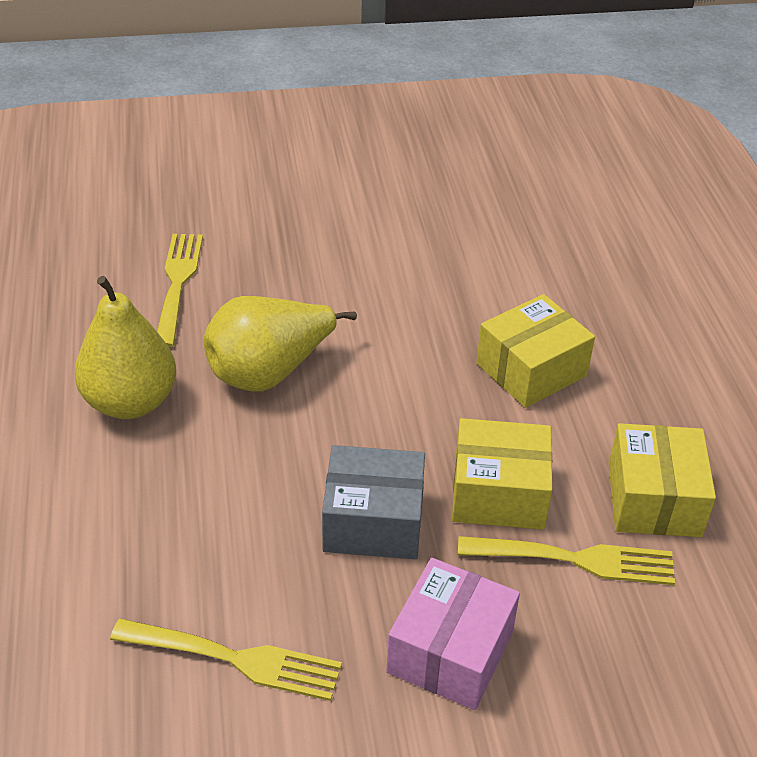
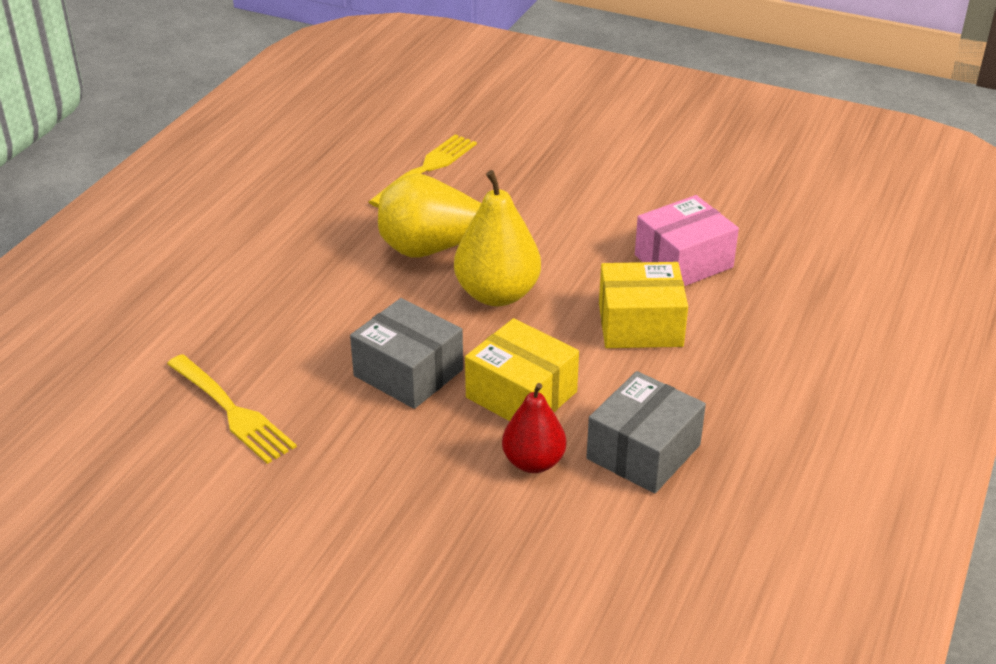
camera: 35 degrees right, 5 degrees down
(130, 402) = (318, 232): yellow pear -> yellow pear (497, 294)
(450, 651) = (377, 474): pink box -> pink box (683, 261)
(575, 560) = (533, 462): yellow fork -> red pear
(654, 499) = (643, 452): yellow box -> grey box

